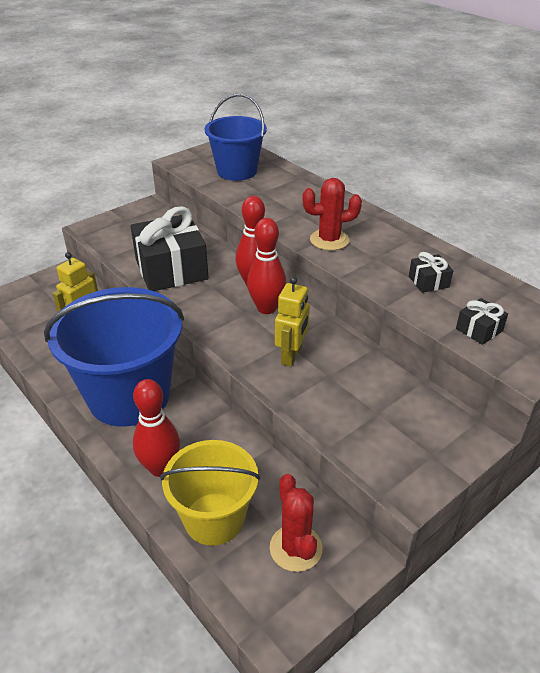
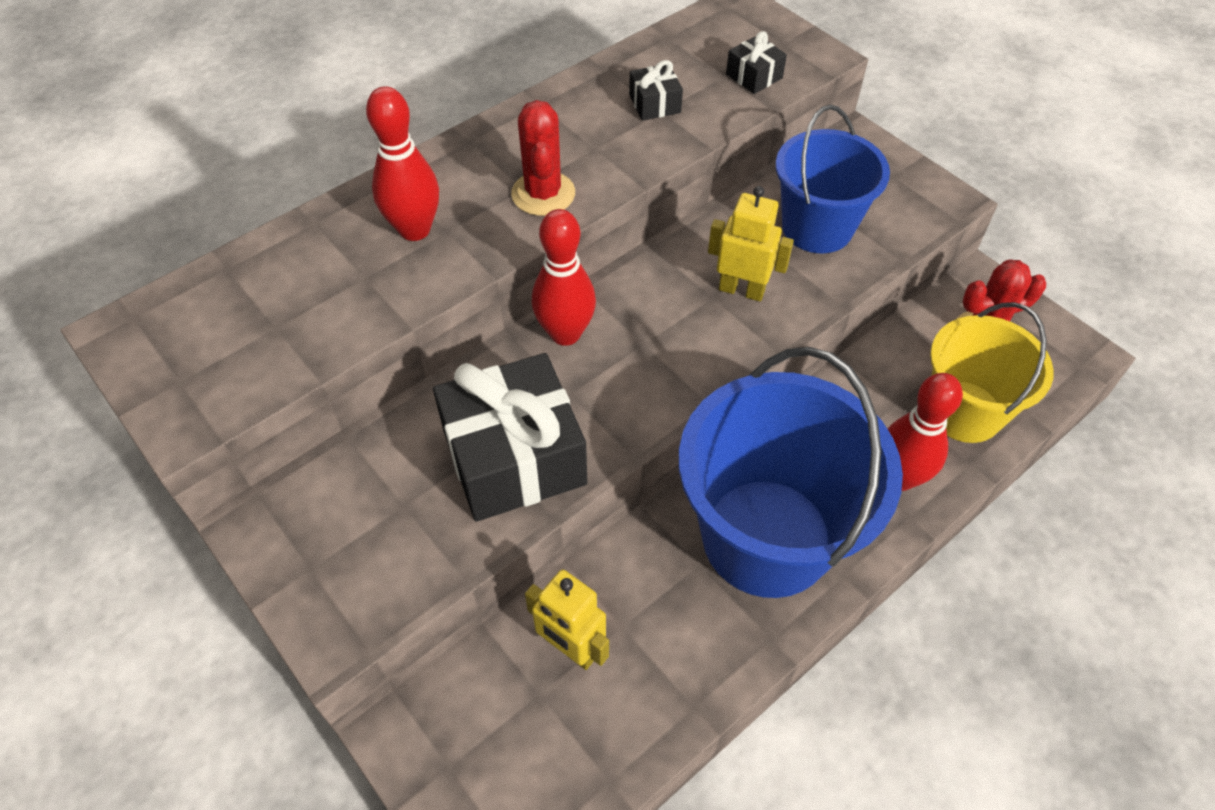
camera: 90 degrees left, 15 degrees up
(237, 171) = (265, 316): blue bucket -> blue bucket (817, 227)
(266, 308) = (631, 317): red bowling pin -> red bowling pin (415, 230)

